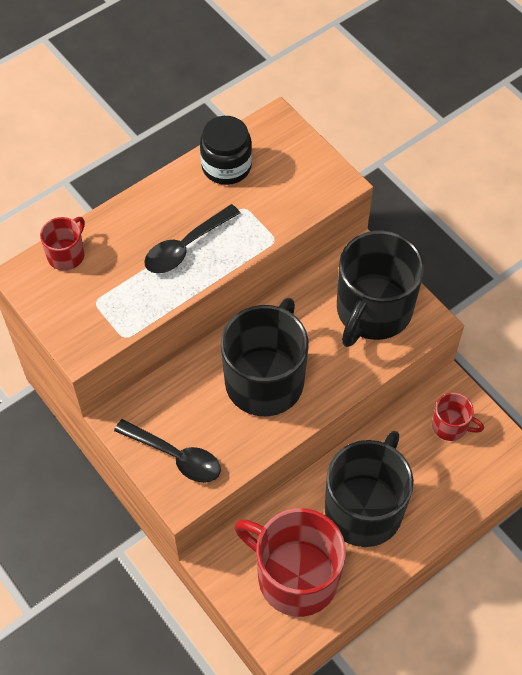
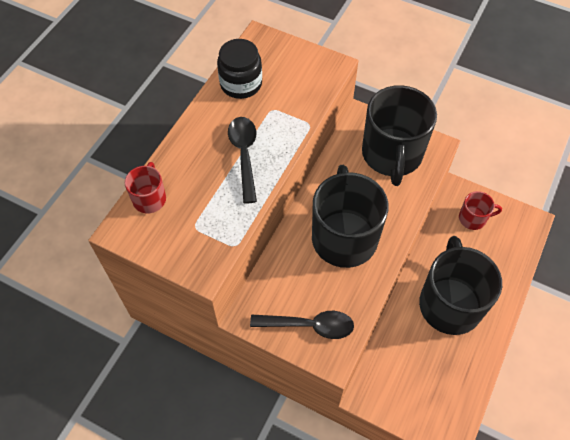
camera: 25 degrees left, 0 degrees up
(186, 247) = (244, 155): black spoon -> black spoon turned 150 degrees clockwise
(295, 576) = (430, 377): red mug -> none

